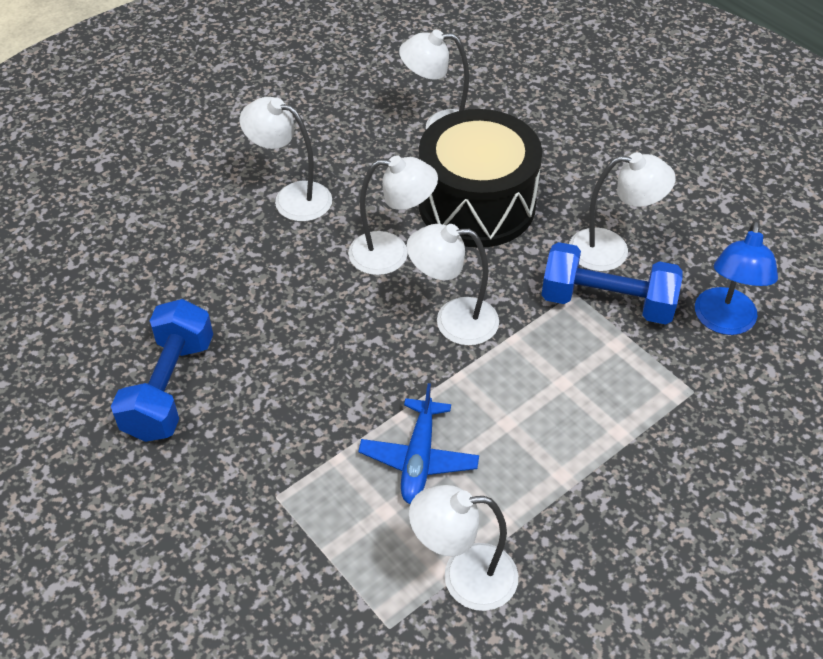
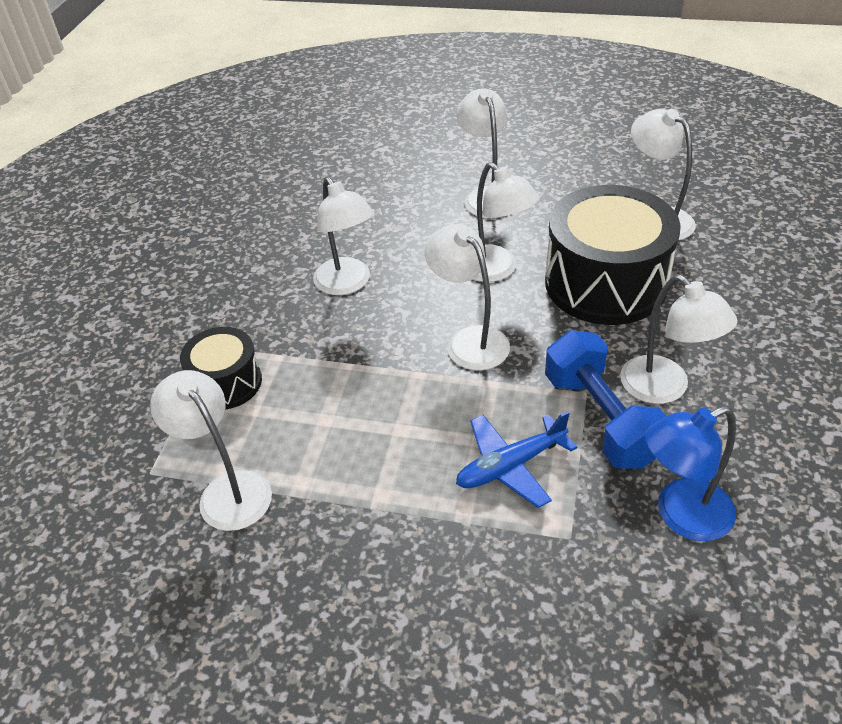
camera: 55 degrees right, 5 degrees down
(169, 388) = (261, 247): blue dumbbell -> none
(298, 356) = (347, 284): none -> white lamp
(332, 512) = (226, 383): none -> black drum
(418, 459) = (316, 399): blue plane -> blue plane (510, 466)

